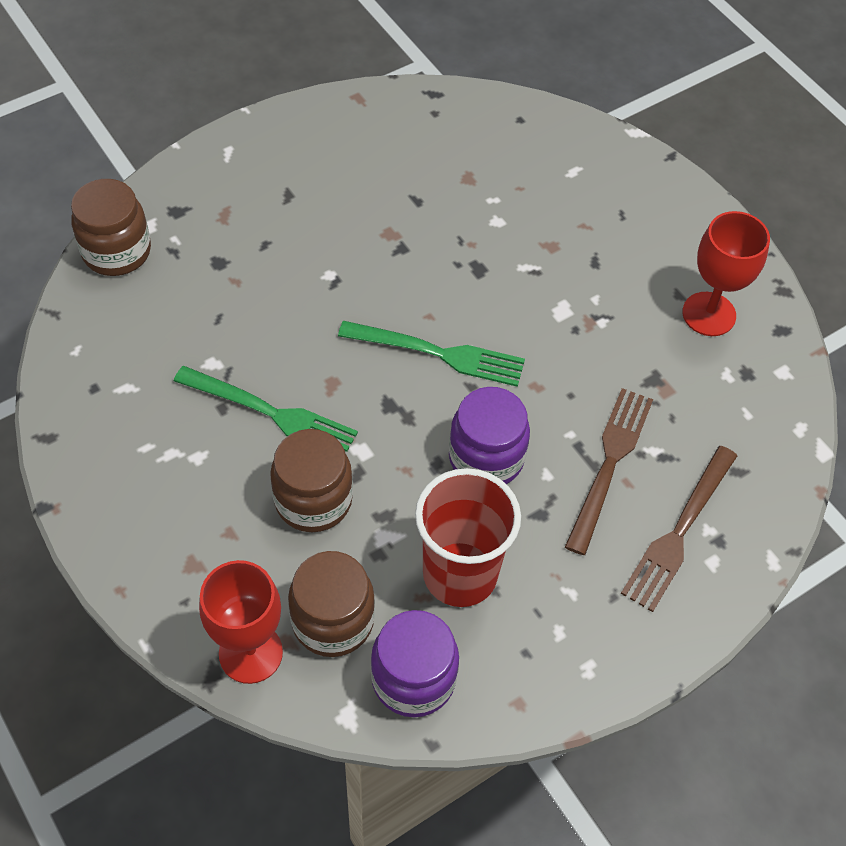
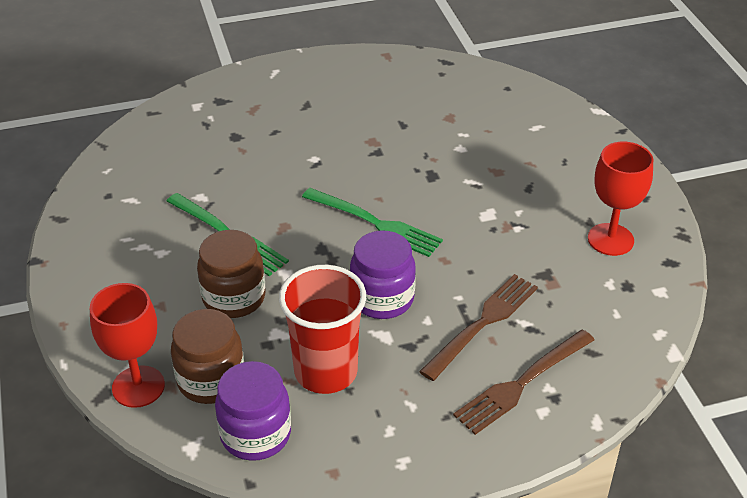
camera: 20 degrees right, 15 degrees down
(117, 251) = (165, 117): brown jar -> none

